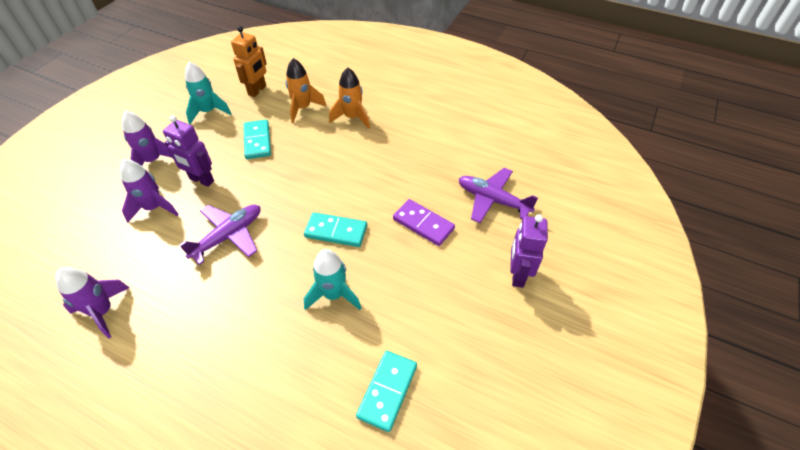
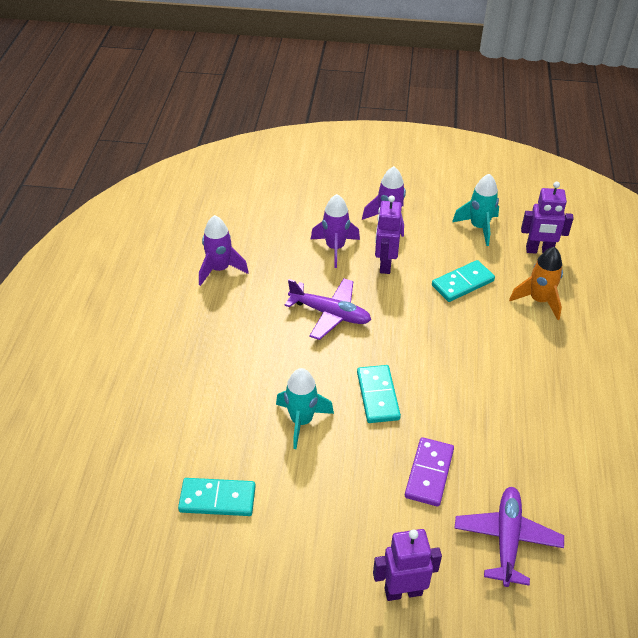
camera: 70 degrees right, 5 degrees down
(257, 90) = (539, 251): orange robot -> purple robot
(352, 117) = (555, 351): orange rocket -> none

